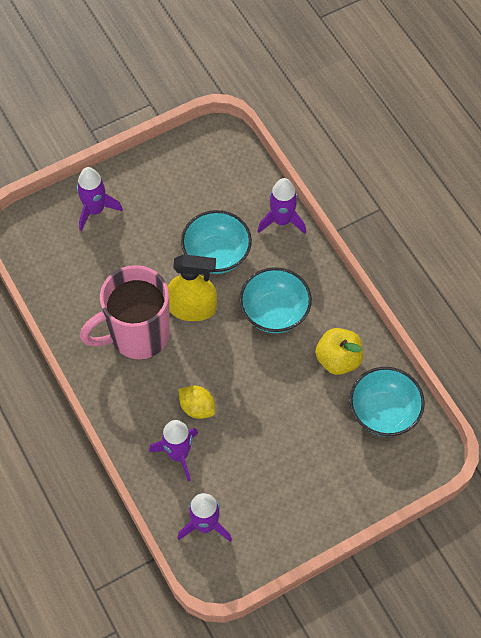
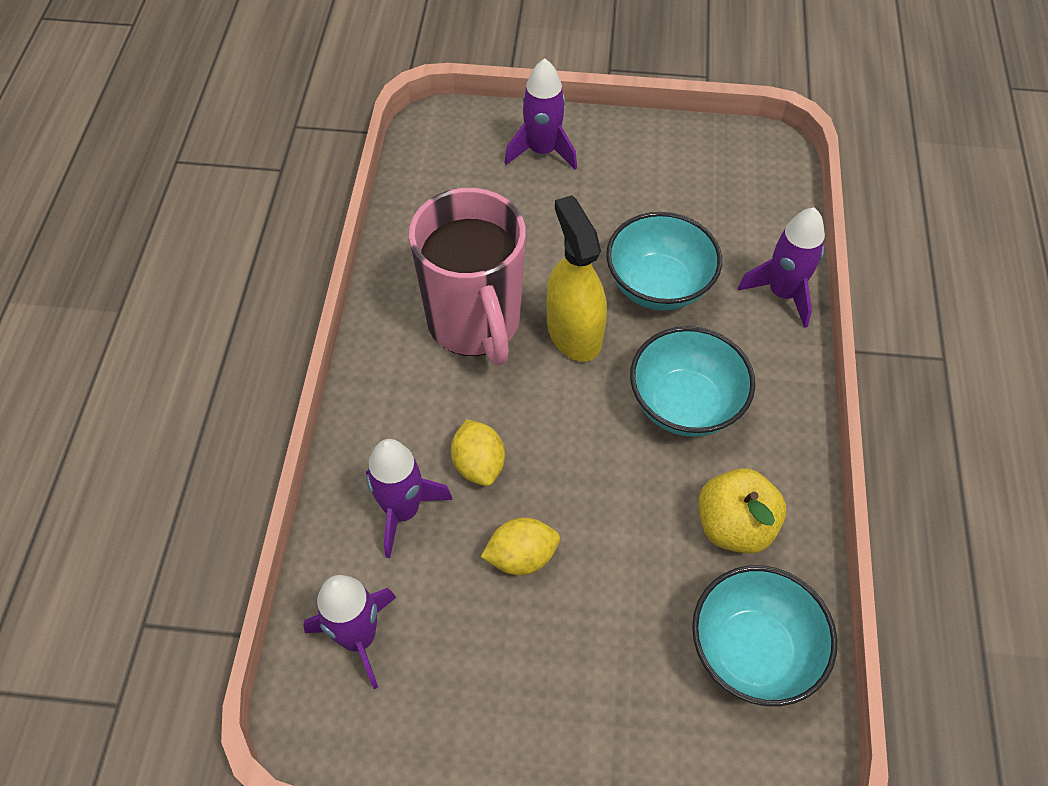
camera: 35 degrees right, 5 degrees down
(137, 335) = (474, 323): pink mug -> pink mug turned 120 degrees counterclockwise
(192, 308) = (574, 332): yellow spray bottle -> yellow spray bottle turned 150 degrees counterclockwise
(251, 438) = (521, 557): none -> yellow lemon

